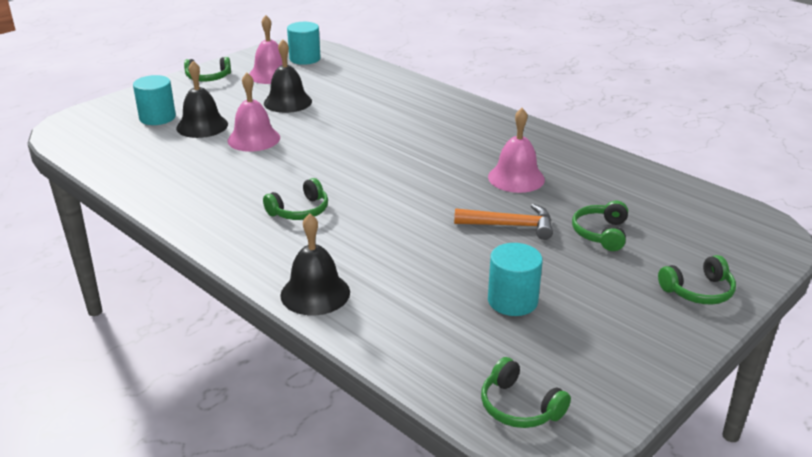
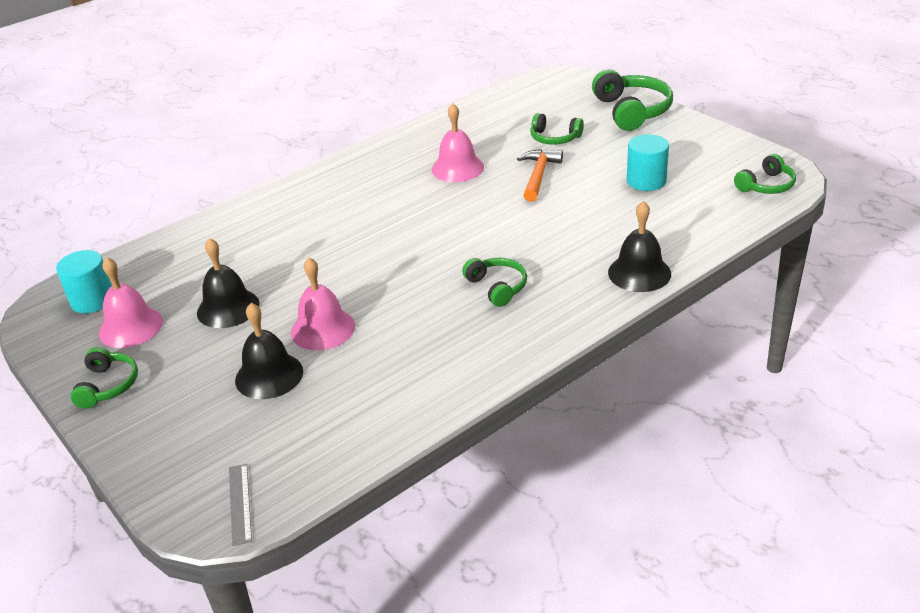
camera: 80 degrees left, 5 degrees up
(74, 132) = (240, 503): none -> grey ruler
(157, 117) = (224, 421): turquoise cylinder -> none
(698, 291) = (631, 111): green headphones -> green headphones, size x1.66

